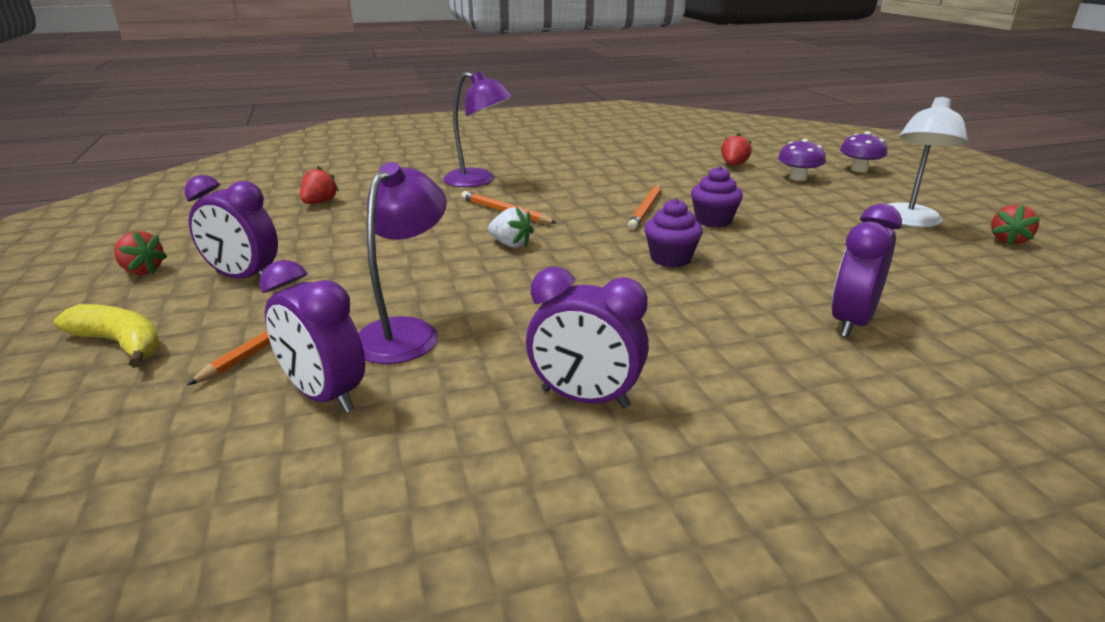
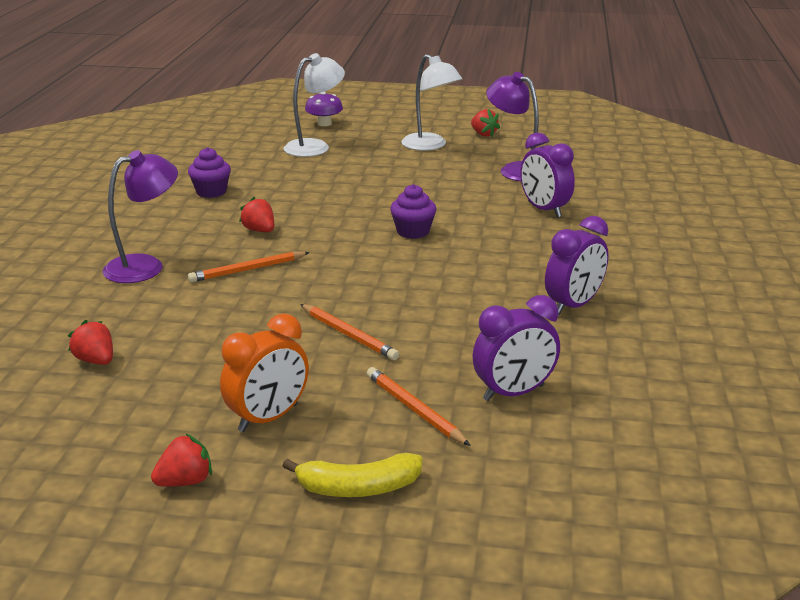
camera: 65 degrees left, 0 degrees up
(121, 343) = (358, 488): yellow banana -> yellow banana turned 150 degrees counterclockwise
(244, 278) = (268, 418): purple clock -> orange clock
(405, 332) = (444, 351): purple lamp -> purple lamp (515, 170)
(510, 244) = (324, 282): white strawberry -> none
(645, 209) = (312, 215): orange pencil -> orange pencil (349, 335)
(713, 220) = (362, 199): purple cupcake -> purple cupcake (211, 192)
(733, 165) = (256, 157): red strawberry -> red strawberry (259, 230)
(798, 178) = (315, 146): purple mushroom -> white lamp

